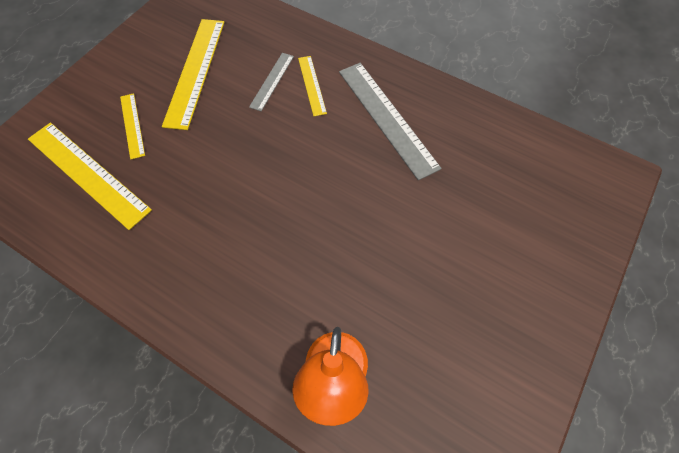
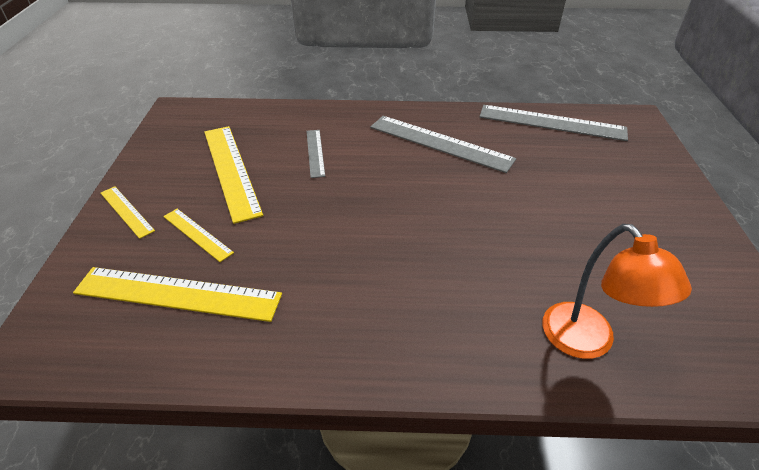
camera: 30 degrees left, 20 degrees down
(311, 85) = (354, 143): yellow ruler -> yellow ruler (126, 211)
(518, 141) = (551, 123): none -> grey ruler

